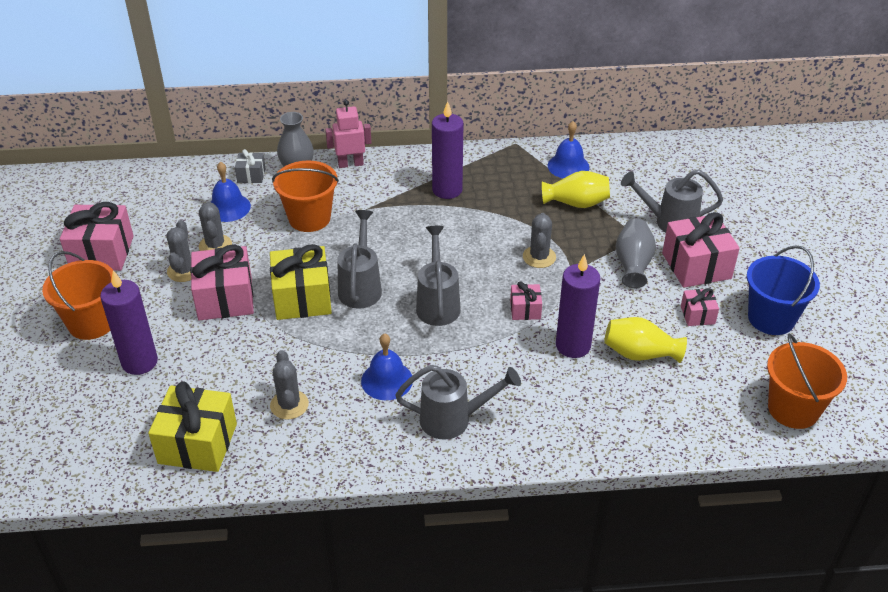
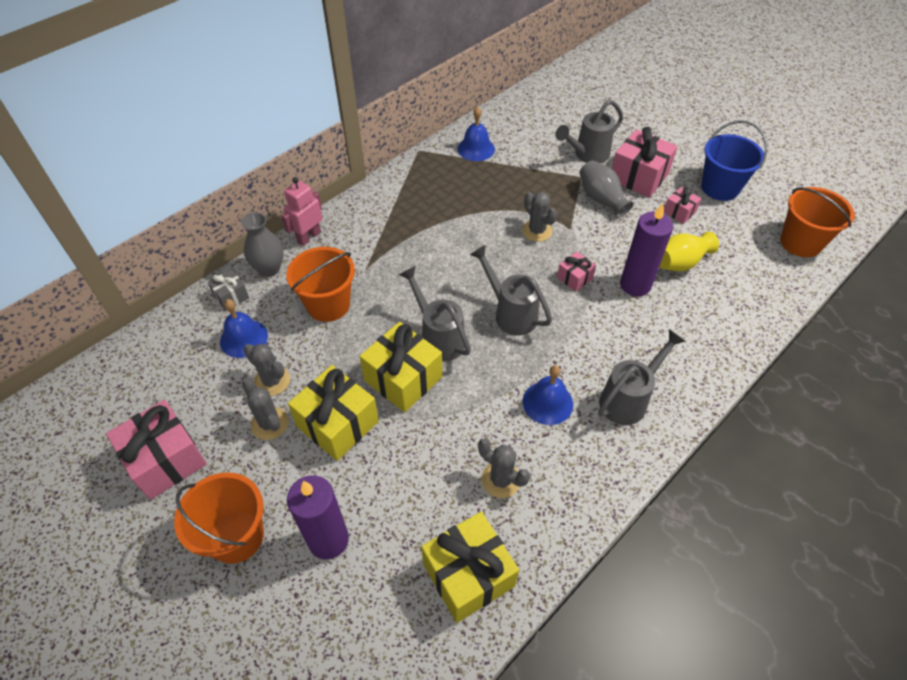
camera: 40 degrees left, 10 degrees up
(225, 298) = (337, 424): pink gift -> yellow gift
(447, 190) = (411, 216): purple candle -> none
(576, 203) = (514, 174): yellow vase -> none

